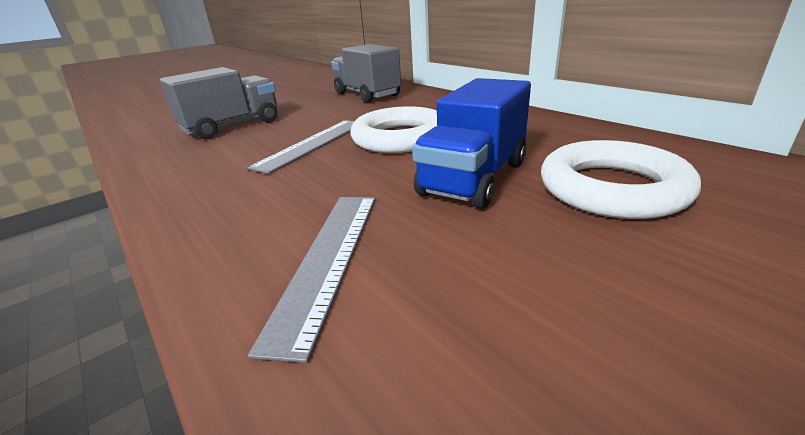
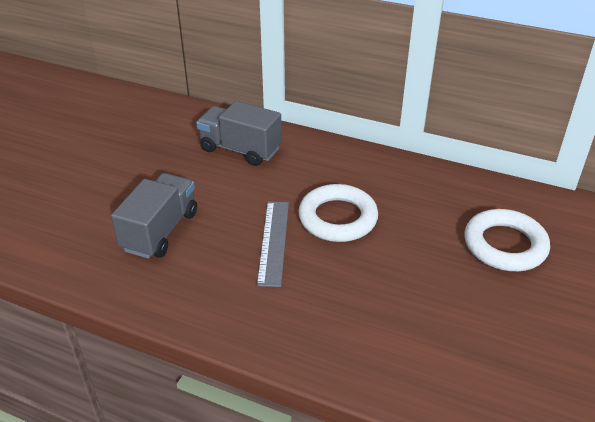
camera: 30 degrees left, 10 degrees up
(328, 258) = (401, 345): grey ruler -> none
(474, 178) = (426, 255): blue truck -> none

